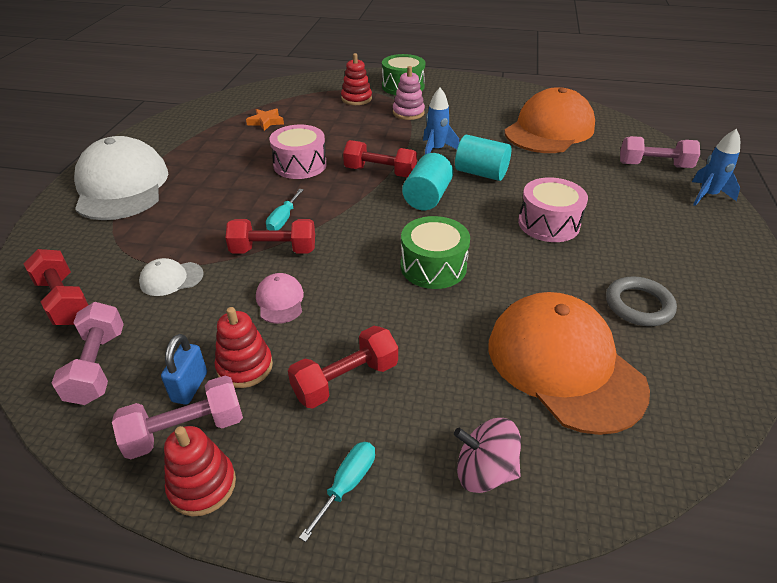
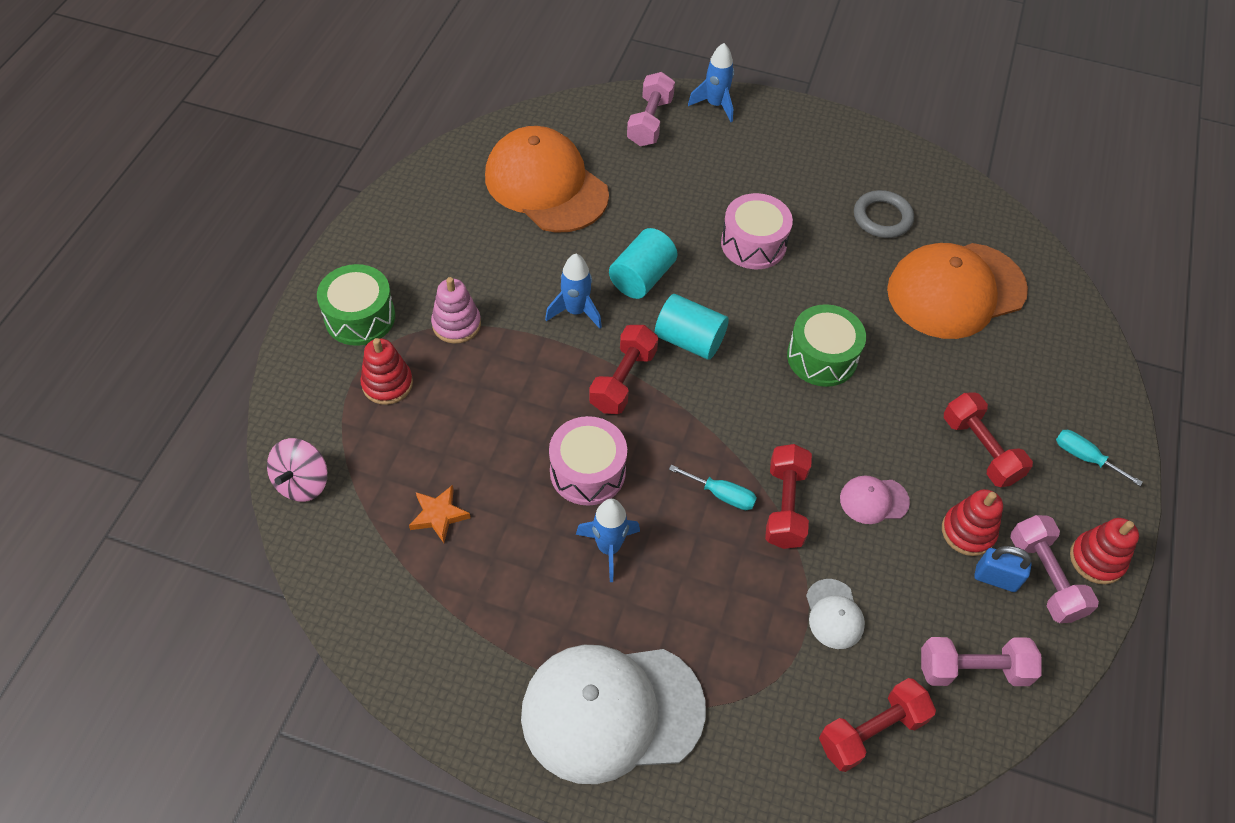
camera: 85 degrees left, 15 degrees up
(240, 177) = (609, 548): none -> blue rocket
(484, 471) = (1064, 368): pink spinning top -> pink spinning top (302, 482)

